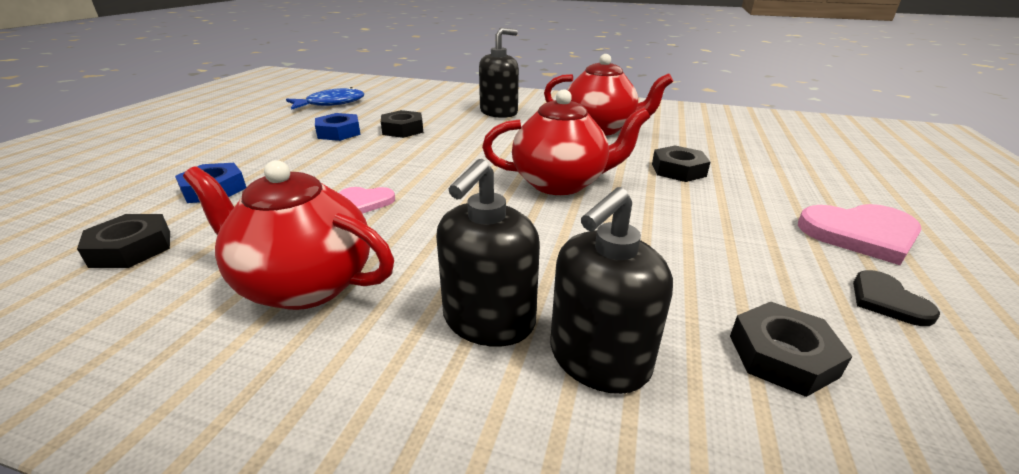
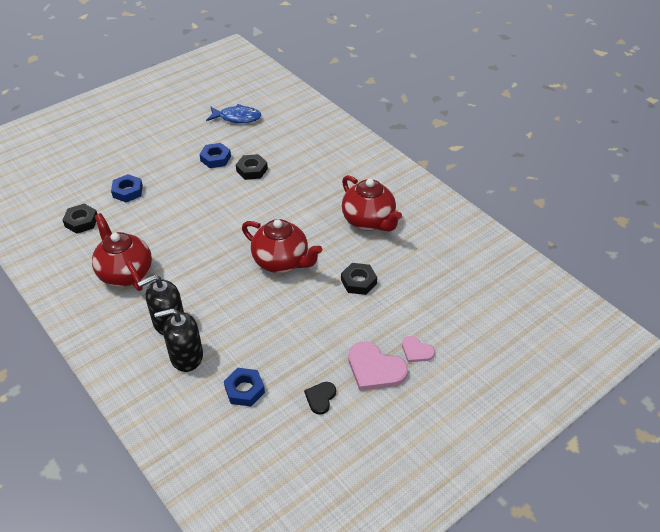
camera: 35 degrees right, 15 degrees up
(365, 201) = (181, 232): pink heart -> pink heart (416, 351)
(499, 112) = (328, 172): black soap dispenser -> none
(782, 356) = (244, 390): black nut -> blue nut

